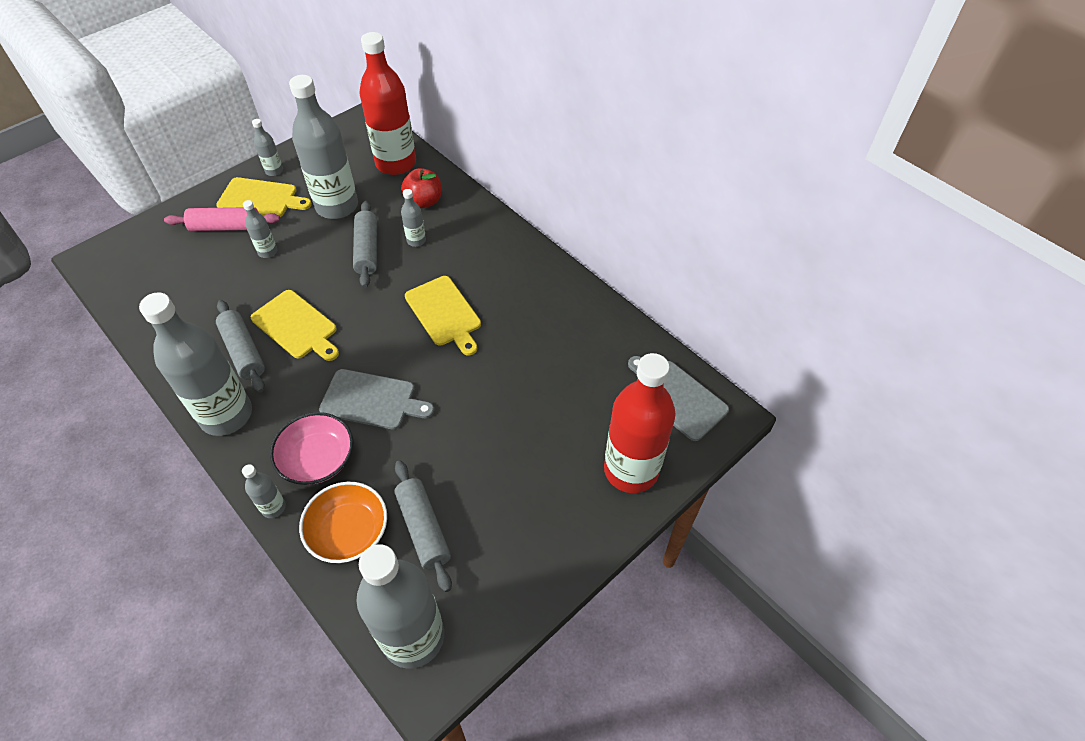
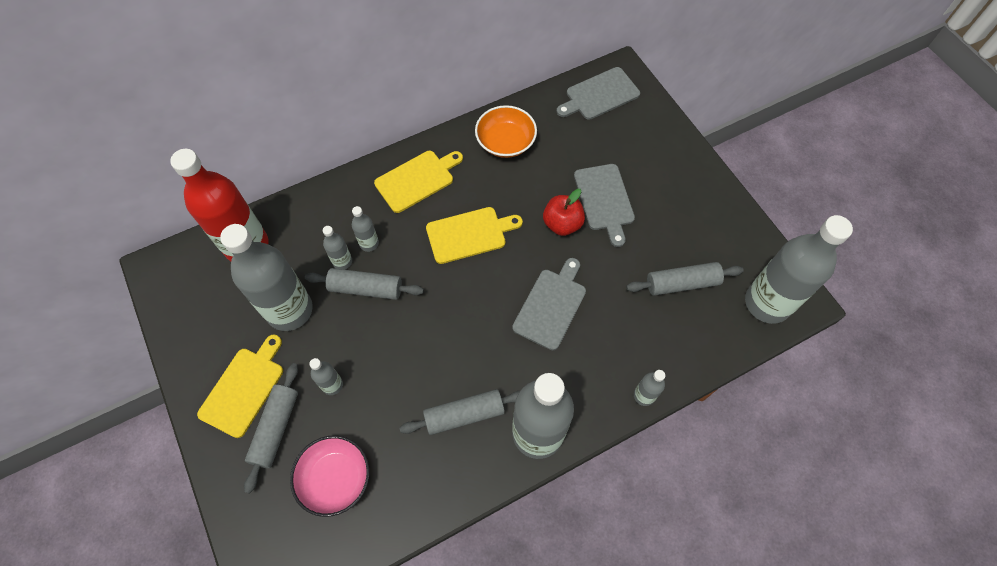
camera: 75 degrees left, 10 degrees up
(226, 227) = (276, 428): pink rolling pin -> grey rolling pin
(274, 171) = (202, 371): grey bottle -> grey bottle (342, 262)
(296, 326) = (446, 363): yellow cutting board -> yellow cutting board (417, 180)
(317, 459) = (602, 356): pink bowl -> pink bowl (335, 478)
(348, 531) = (675, 338): orange bowl -> orange bowl (505, 142)
(424, 201) = (316, 228): red apple -> red apple (562, 224)
(521, 428) = (604, 200): none -> grey cutting board
(631, 470) = (656, 139): red bottle -> none

